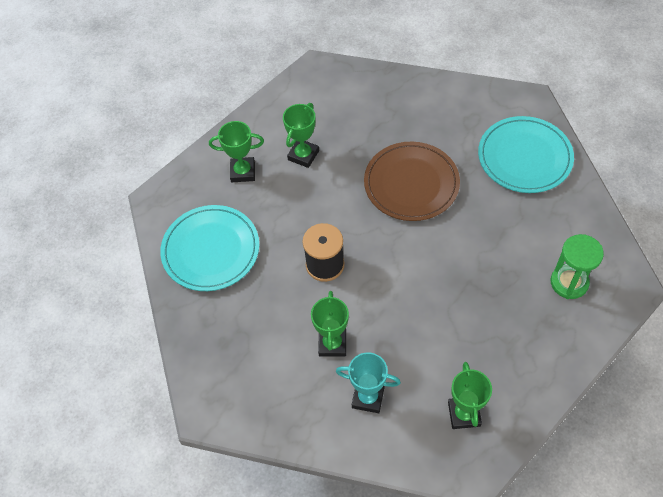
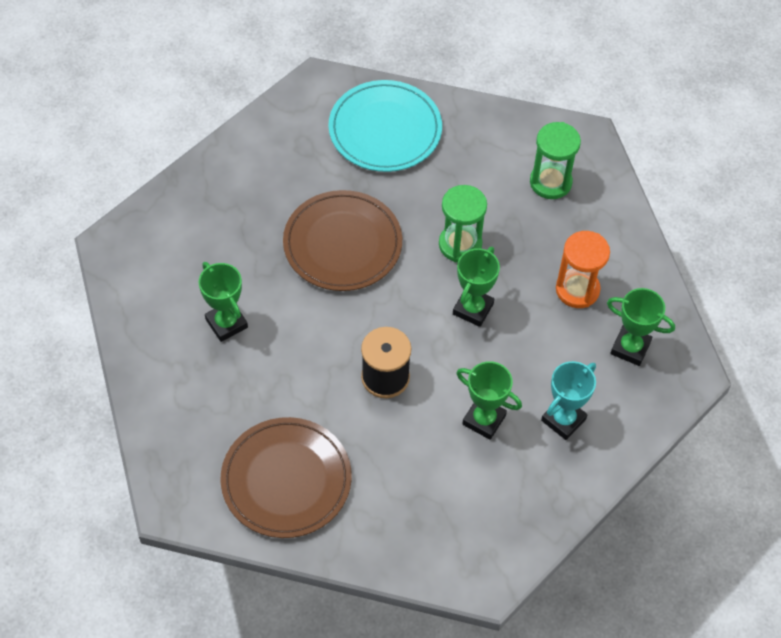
camera: 65 degrees left, 0 degrees up
(211, 250) = (286, 480): turquoise plate -> brown plate
(243, 172) = (202, 395): green trophy -> green trophy (473, 309)
(466, 253) = (460, 244): none -> green hourglass
(487, 350) = (577, 290): none -> orange hourglass

